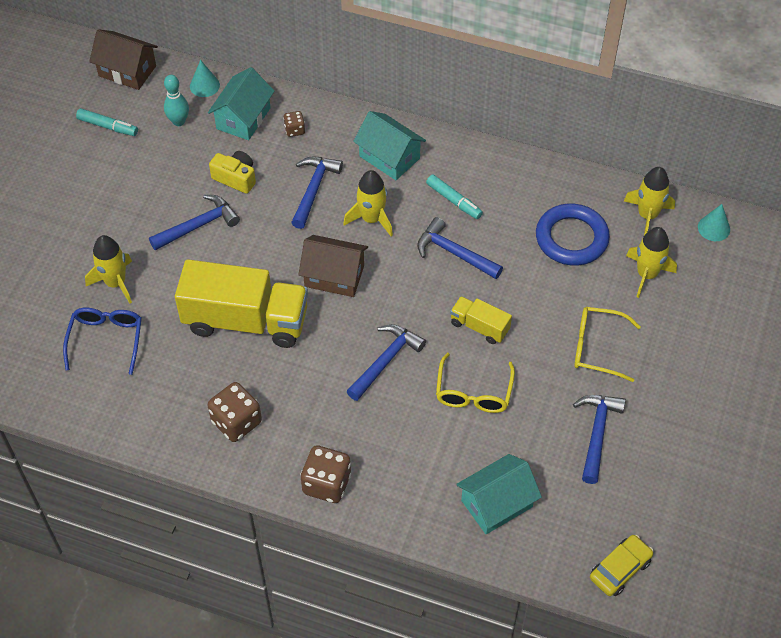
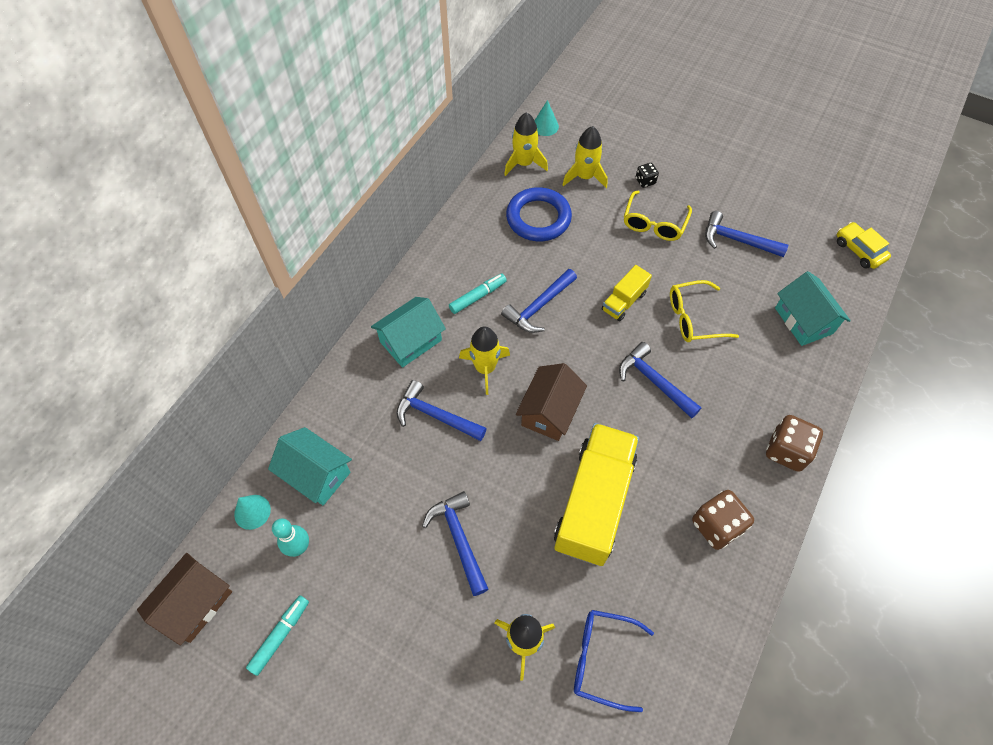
camera: 80 degrees left, 5 degrees up
(236, 178) = (401, 492): yellow camera -> none
(294, 130) = (349, 423): brown dice -> none
(473, 393) = (693, 318): yellow glasses -> yellow glasses turned 150 degrees clockwise
(660, 335) = (645, 181): none -> black dice

